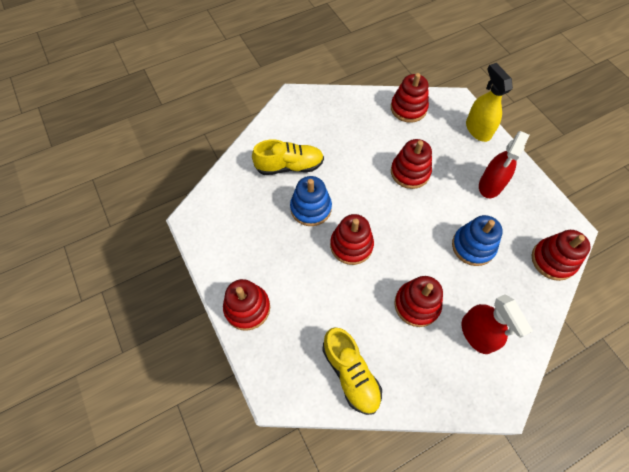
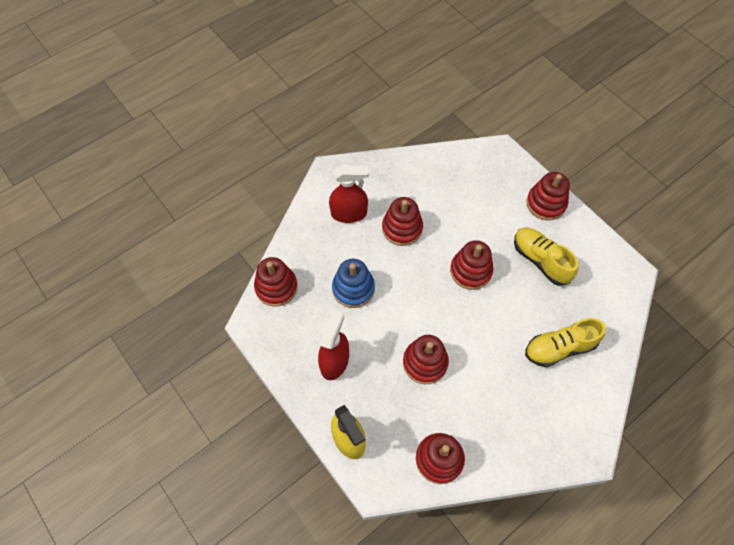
camera: 170 degrees right, 0 degrees up
(311, 208) = (520, 302): blue stacking toy -> none
(350, 373) = (448, 171): yellow shoe -> yellow shoe (540, 260)
(477, 334) = (349, 213): red spray bottle -> red spray bottle turned 120 degrees clockwise

